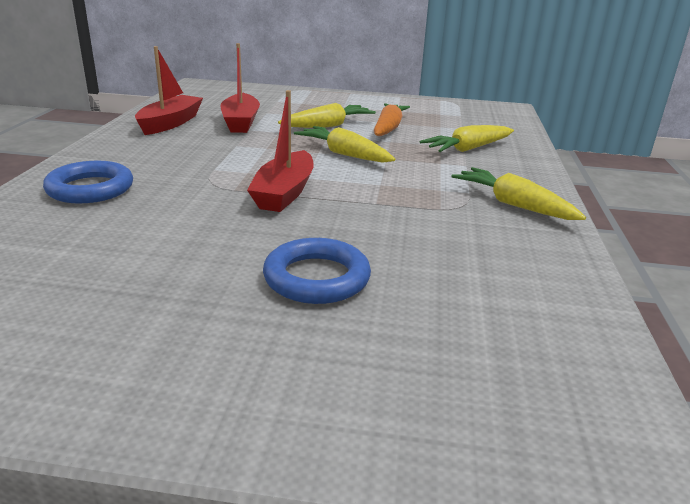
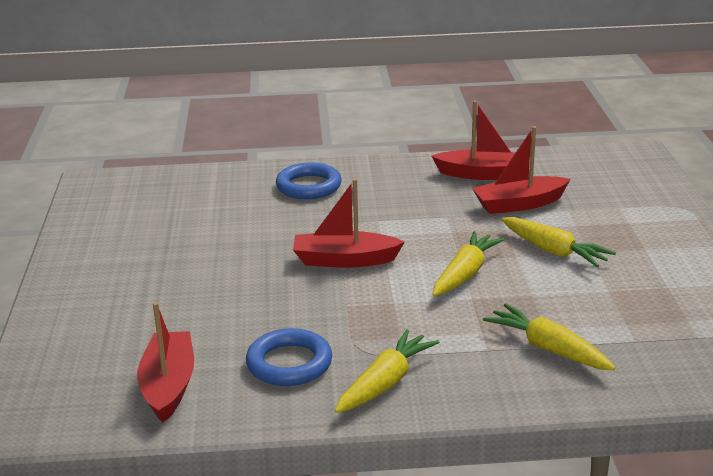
camera: 80 degrees right, 0 degrees up
(316, 278) = (203, 297): blue ring -> blue ring (289, 363)
(388, 128) = (581, 289): orange carrot -> none
(522, 318) = (168, 386): none -> red boat

